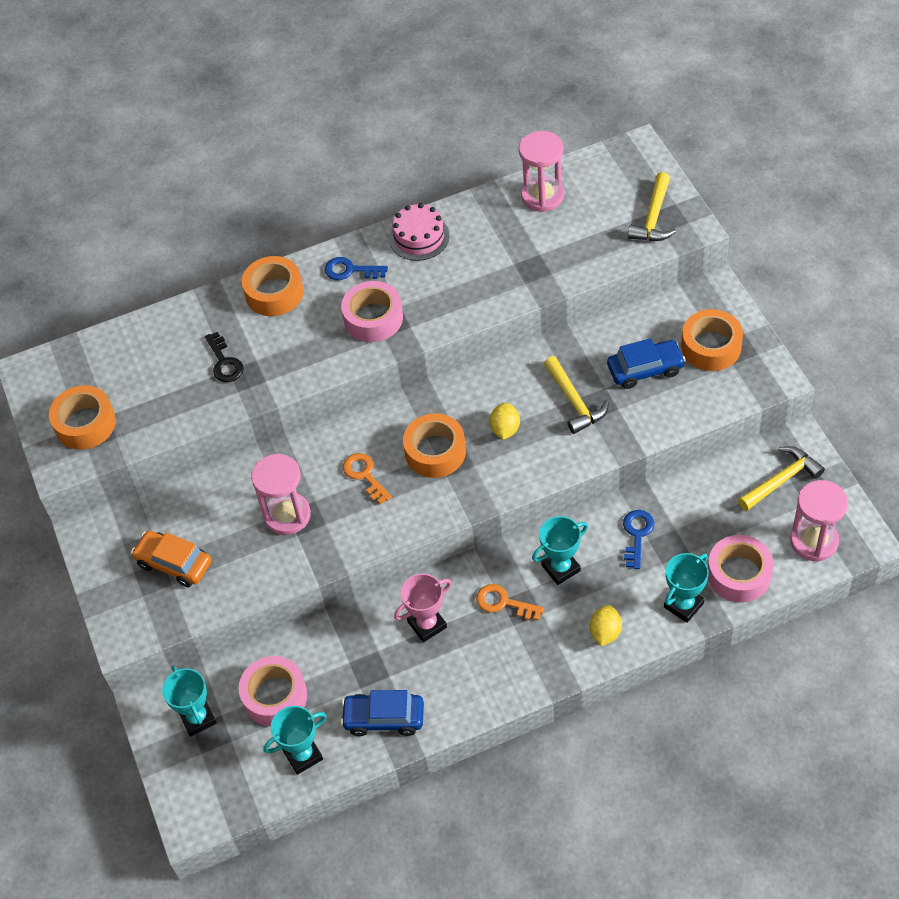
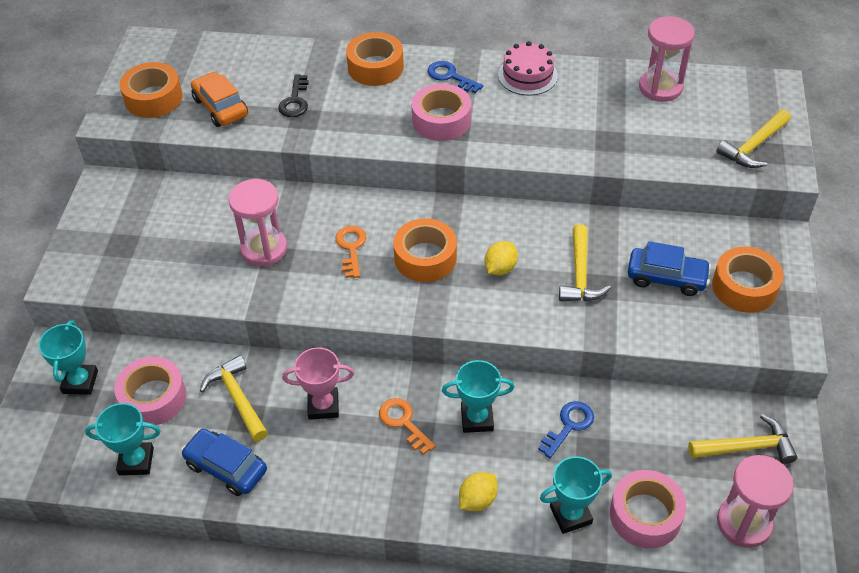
camera: 25 degrees right, 5 degrees down
(174, 563) = (146, 242): orange car -> orange car (220, 107)
(349, 657) = (237, 398): none -> yellow hammer

